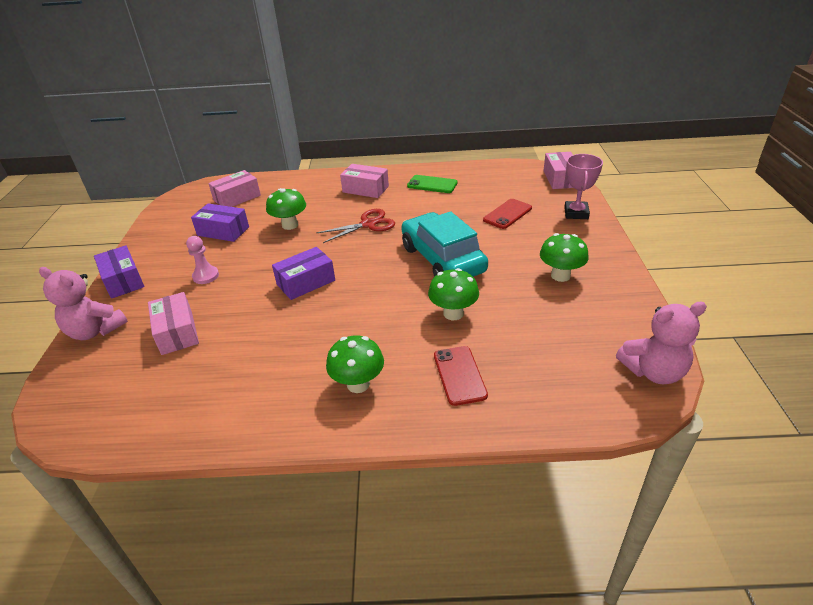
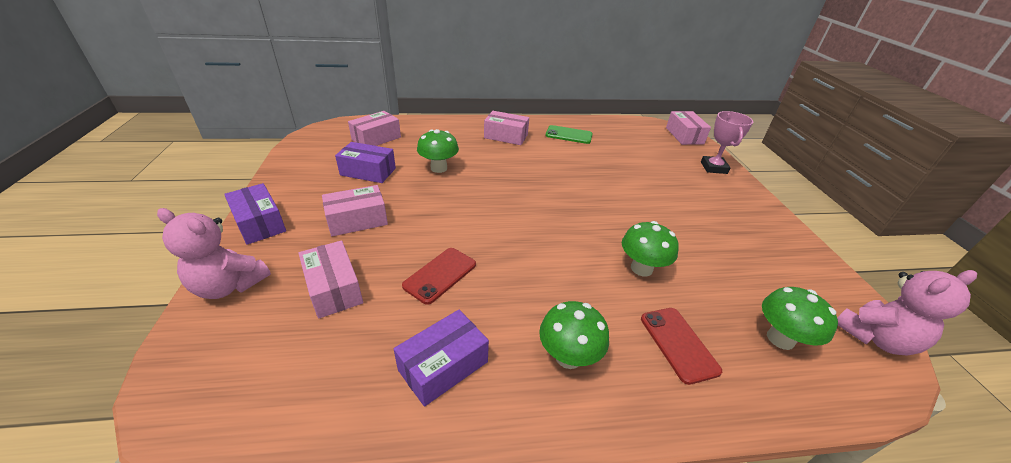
camera: 10 degrees left, 0 degrees up
(206, 276) = (357, 220): pink pawn -> pink box
(306, 282) = (472, 230): purple box -> purple box (443, 366)
(368, 224) = (519, 170): red scissors -> none
(442, 259) = (607, 209): turquoise car -> none
(507, 214) = (651, 166): red phone -> red phone (440, 275)
(560, 275) = (729, 229): green mushroom -> green mushroom (780, 339)

